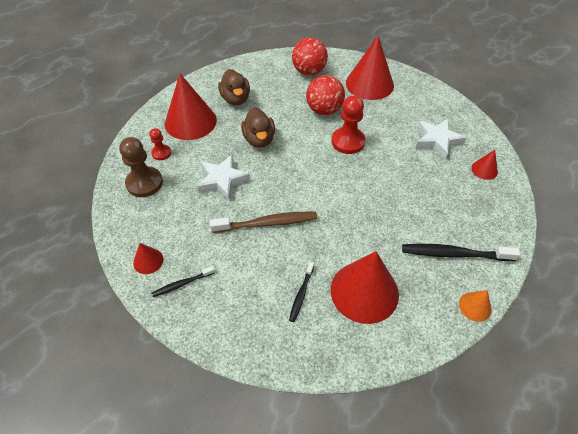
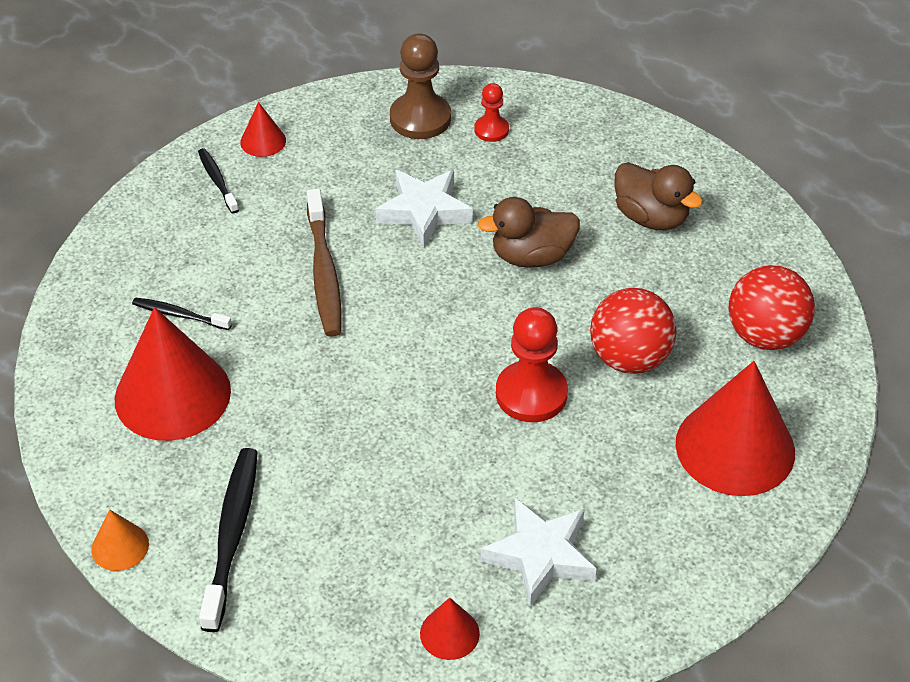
camera: 90 degrees right, 5 degrees down
(190, 121) = (577, 159): red cone -> none
(235, 99) = (651, 217): brown duck -> brown duck turned 120 degrees counterclockwise

